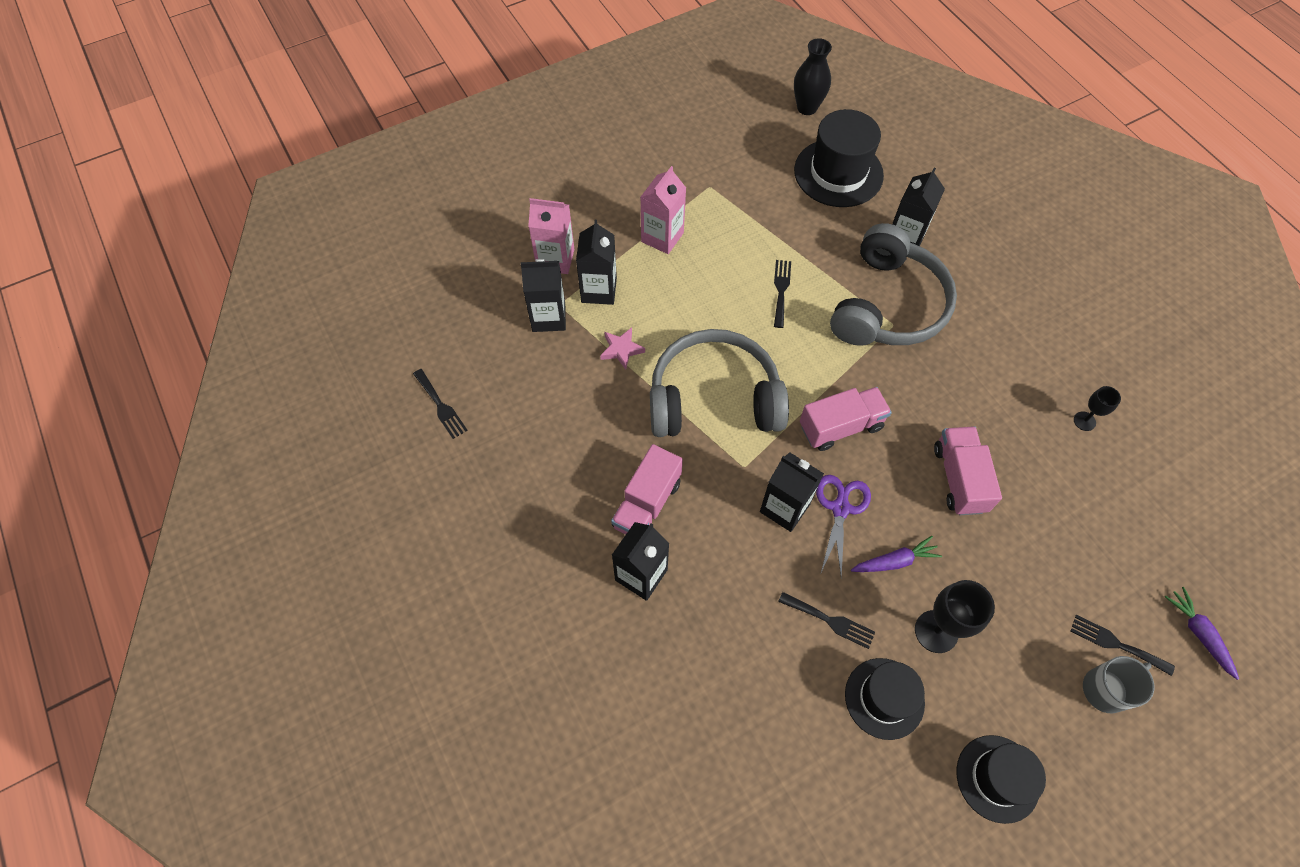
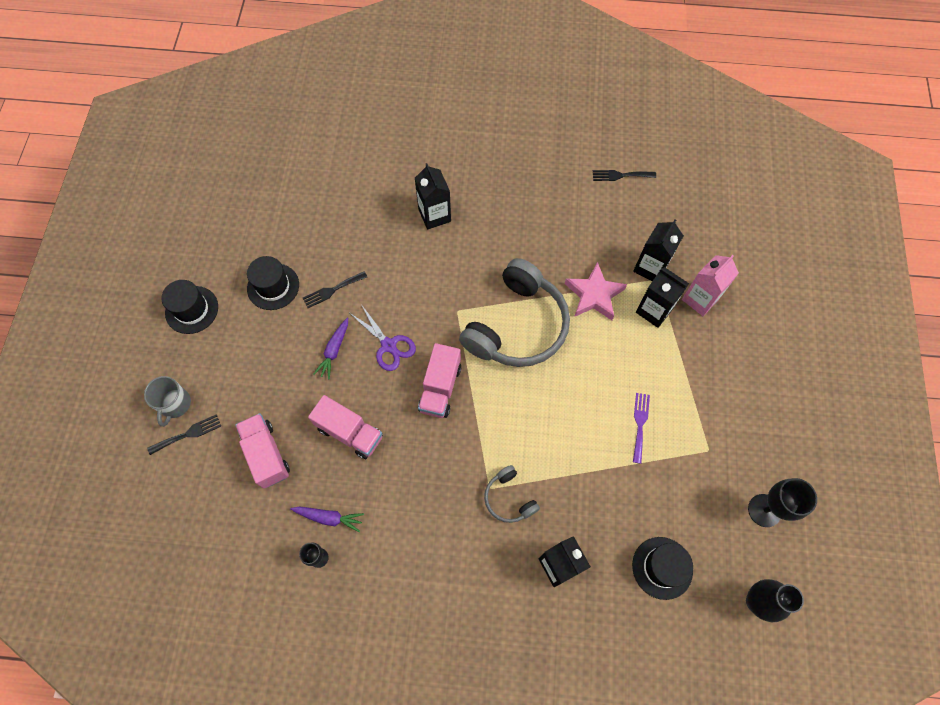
camera: 125 degrees right, 5 degrees up
(621, 350) = (594, 295): pink star -> pink star, size x1.69
(647, 504) = (474, 243): pink truck -> pink truck (266, 454)
(662, 237) = (677, 382): pink carton -> none
(729, 245) = (640, 424): none -> purple fork
(781, 290) = (573, 431): black fork -> none
(784, 508) = (414, 314): black carton -> none
(838, 173) = (662, 567): black hat -> black hat, size x0.66
(887, 305) = (509, 498): grey headphones -> grey headphones, size x0.46
(936, 631) = (280, 340): black goblet -> black goblet (764, 510)
(1198, 633) = (149, 489): purple carrot -> purple carrot (329, 517)

